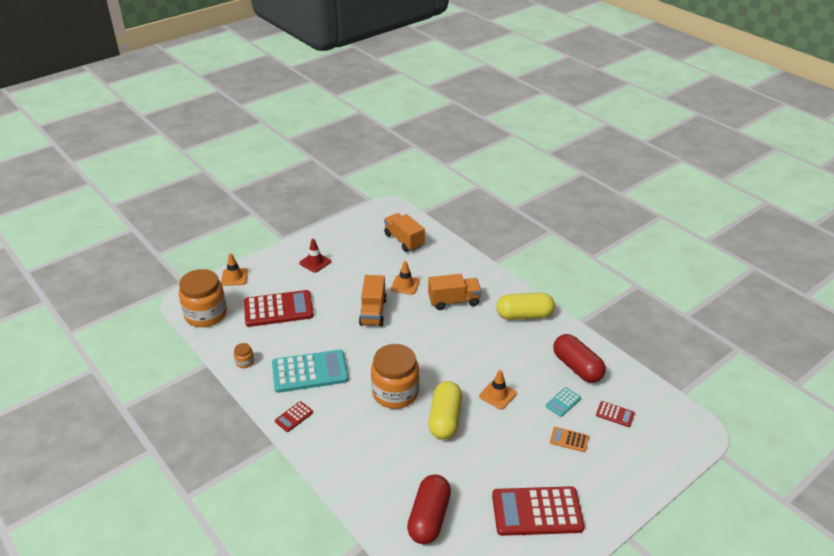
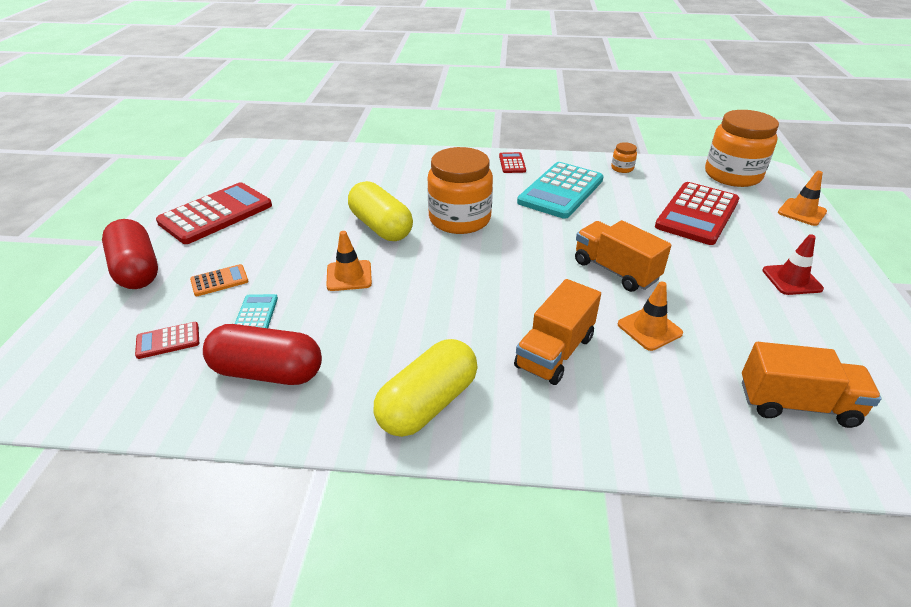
camera: 135 degrees right, 0 degrees up
(429, 518) = (313, 170): red capsule -> red capsule (136, 270)

